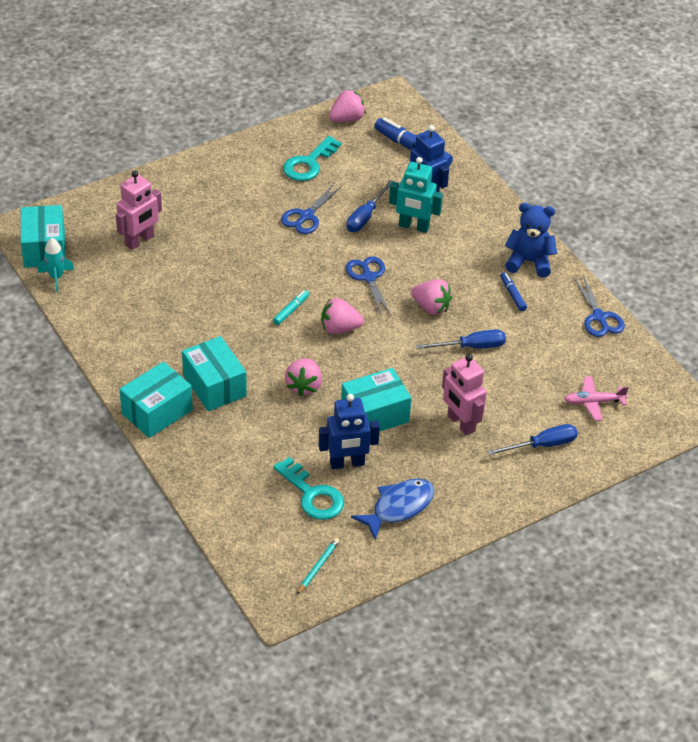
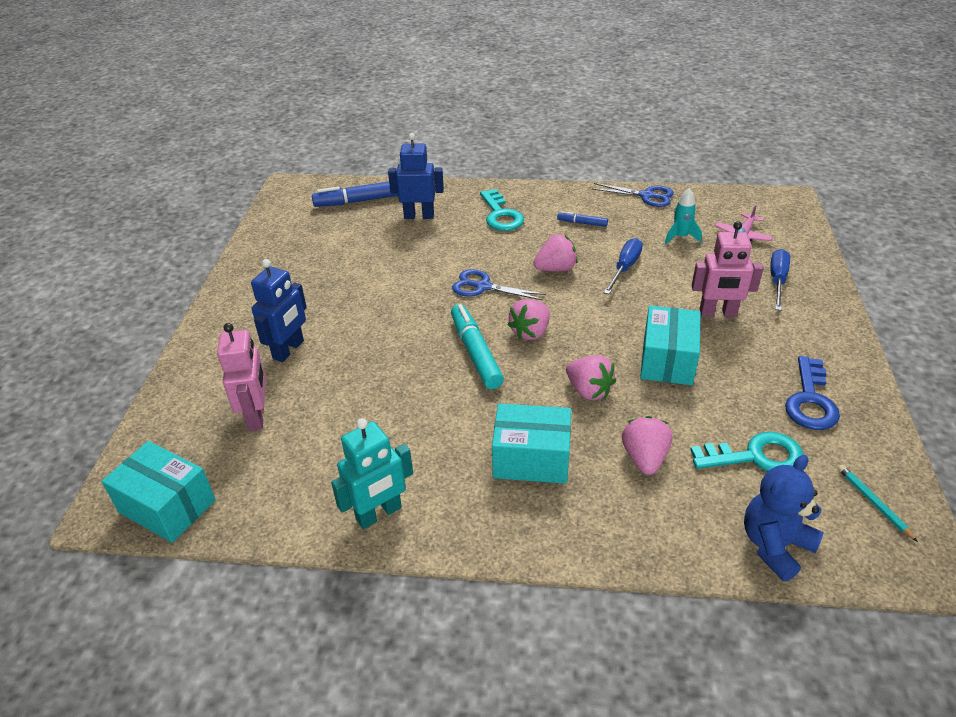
camera: 50 degrees left, 5 degrees down
(56, 277) = (225, 518): turquoise rocket -> turquoise rocket (680, 237)
(157, 412) = (531, 530): turquoise box -> none
(291, 310) = (475, 352): turquoise marker -> turquoise marker, size x1.92
(306, 216) = (364, 288): blue scissors -> none
(309, 163) = (303, 259): turquoise key -> turquoise key (501, 215)
(347, 119) = (280, 217): pink strawberry -> pink strawberry (644, 458)
(347, 463) = (723, 409): blue robot -> blue robot (289, 350)
(365, 216) = (406, 256): blue screwdriver -> none
(399, 507) = (810, 400): blue fish -> blue key
(414, 226) = (449, 237): turquoise robot -> turquoise robot (379, 514)
(529, 262) = (552, 201): blue teddy bear -> blue teddy bear (775, 545)

